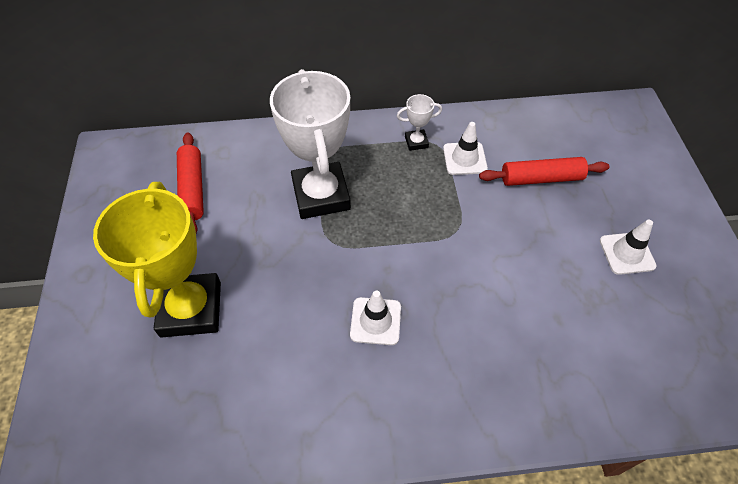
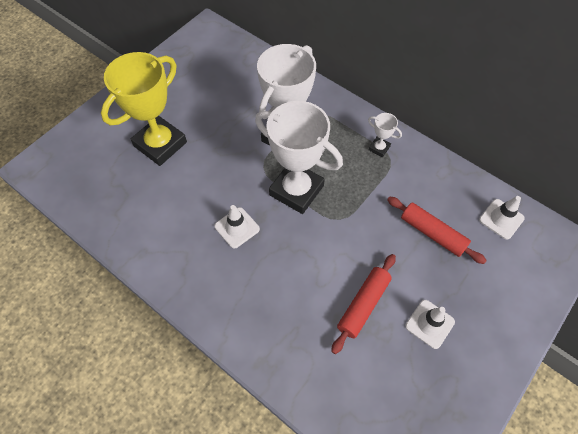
camera: 45 degrees right, 5 degrees up
(192, 189) = (226, 81): red rolling pin -> red rolling pin (363, 305)
(389, 237) = (296, 190): none -> white trophy
(464, 158) = (397, 182): white traffic cone -> white traffic cone (501, 219)

